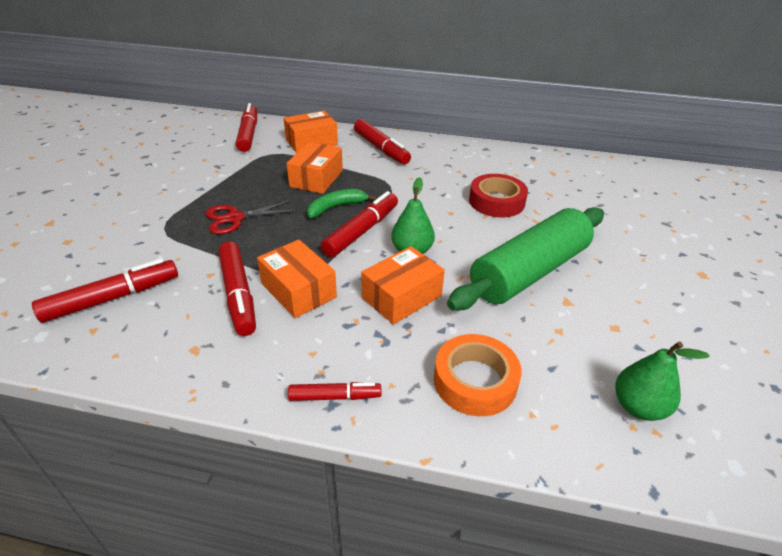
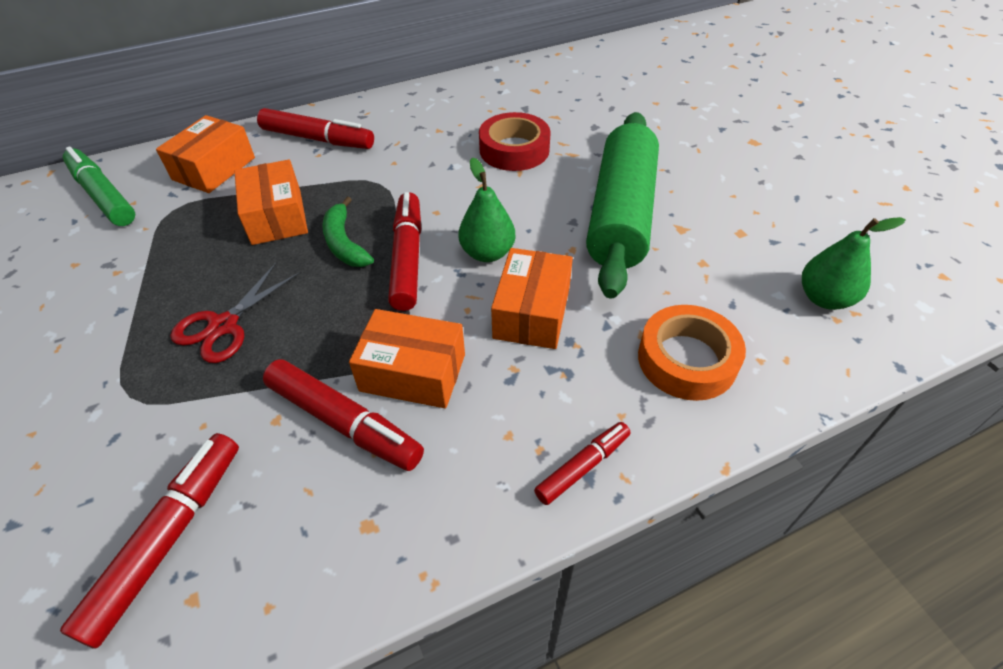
camera: 35 degrees left, 10 degrees up
(249, 134) = (103, 195): red marker -> green marker
(336, 207) = (344, 243): green banana -> green banana turned 45 degrees counterclockwise

